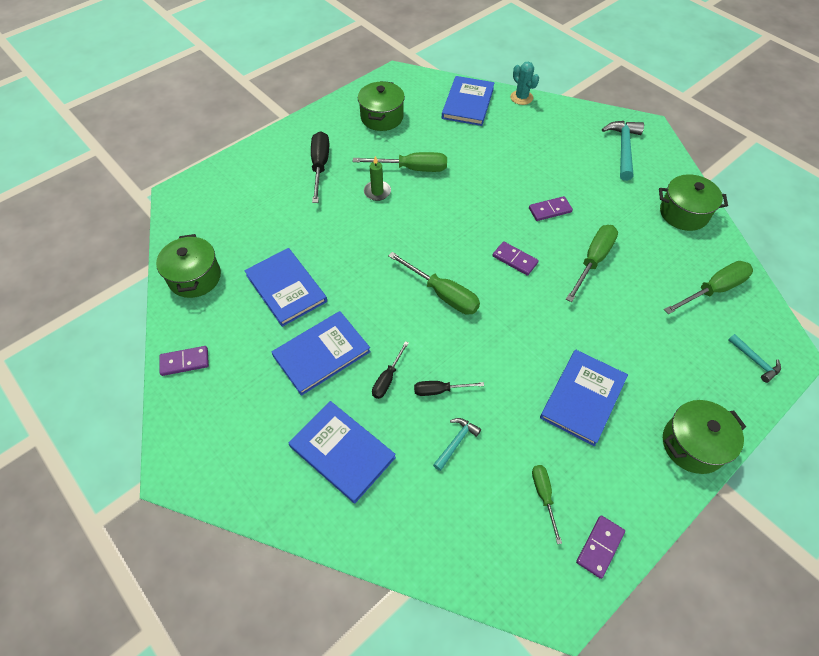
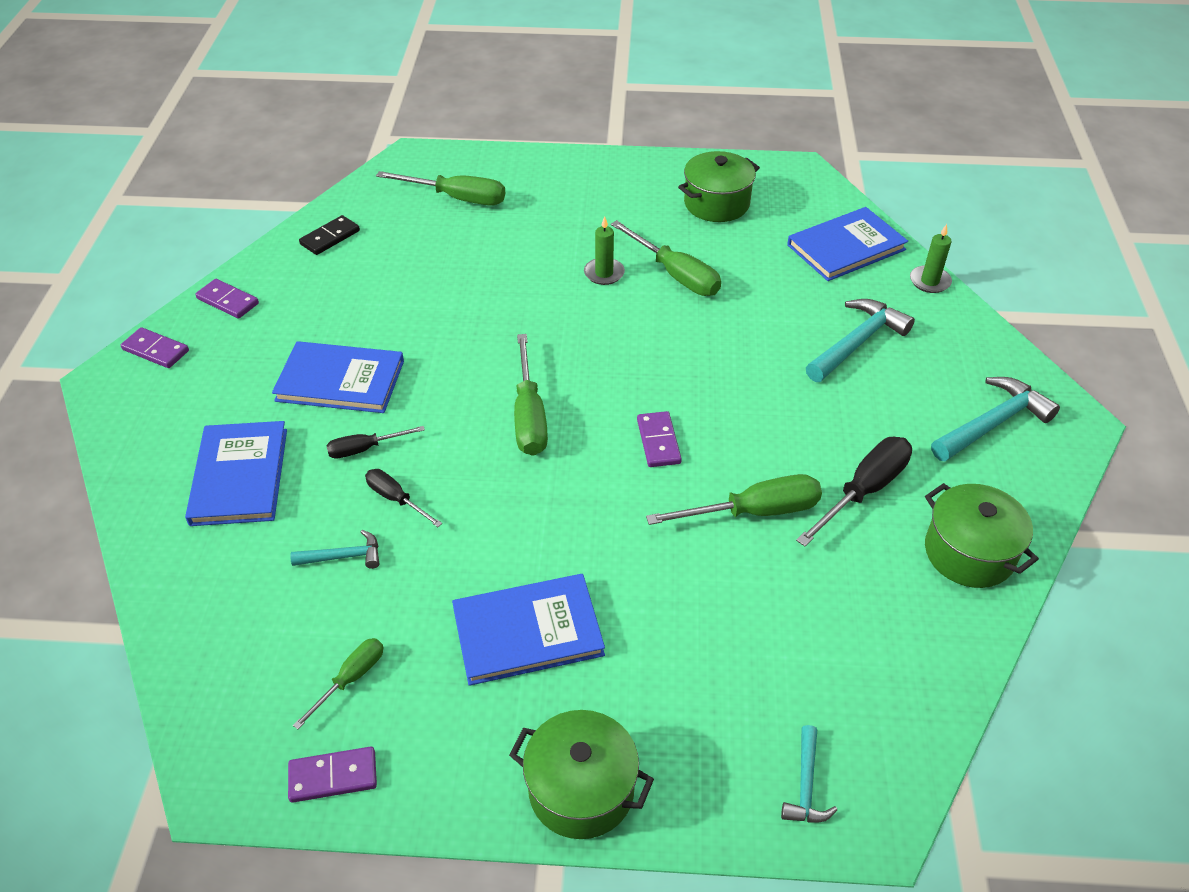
camera: 45 degrees right, 10 degrees down
(195, 277) = (330, 237): green pot -> black domino
(286, 288) = (391, 301): blue book -> none
(320, 166) = (580, 212): black screwdriver -> black screwdriver (864, 491)
(521, 97) = (929, 281): turquoise cactus -> green candle
(531, 148) = (857, 343): none -> turquoise hammer
(550, 210) = (780, 422): purple domino -> purple domino (156, 350)
(713, 290) = (873, 665): green screwdriver -> green screwdriver (457, 198)

